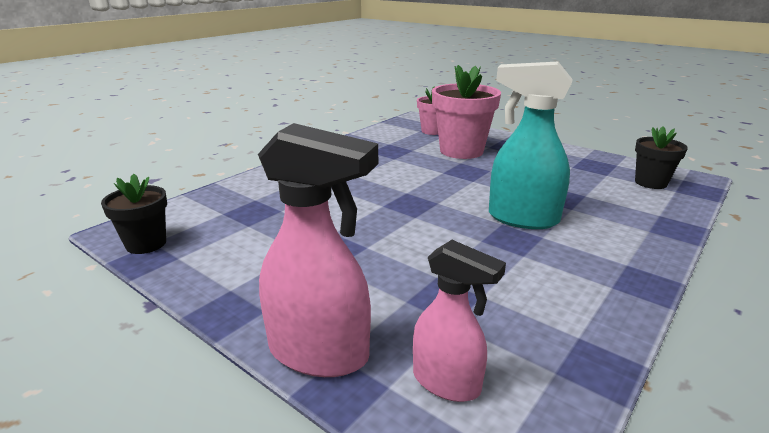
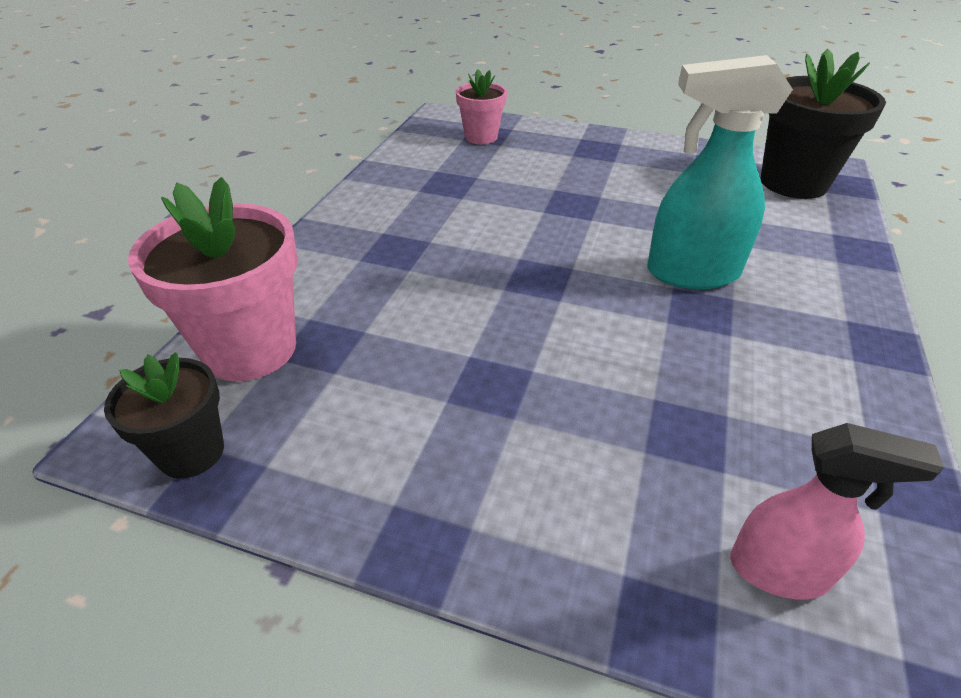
camera: 20 degrees left, 15 degrees up
(320, 353) = (598, 579): pink spray bottle -> none
(461, 151) = (543, 168): pink flower pot -> pink flower pot (250, 349)
(650, 183) = (793, 183): black flower pot -> black flower pot, size x1.71

